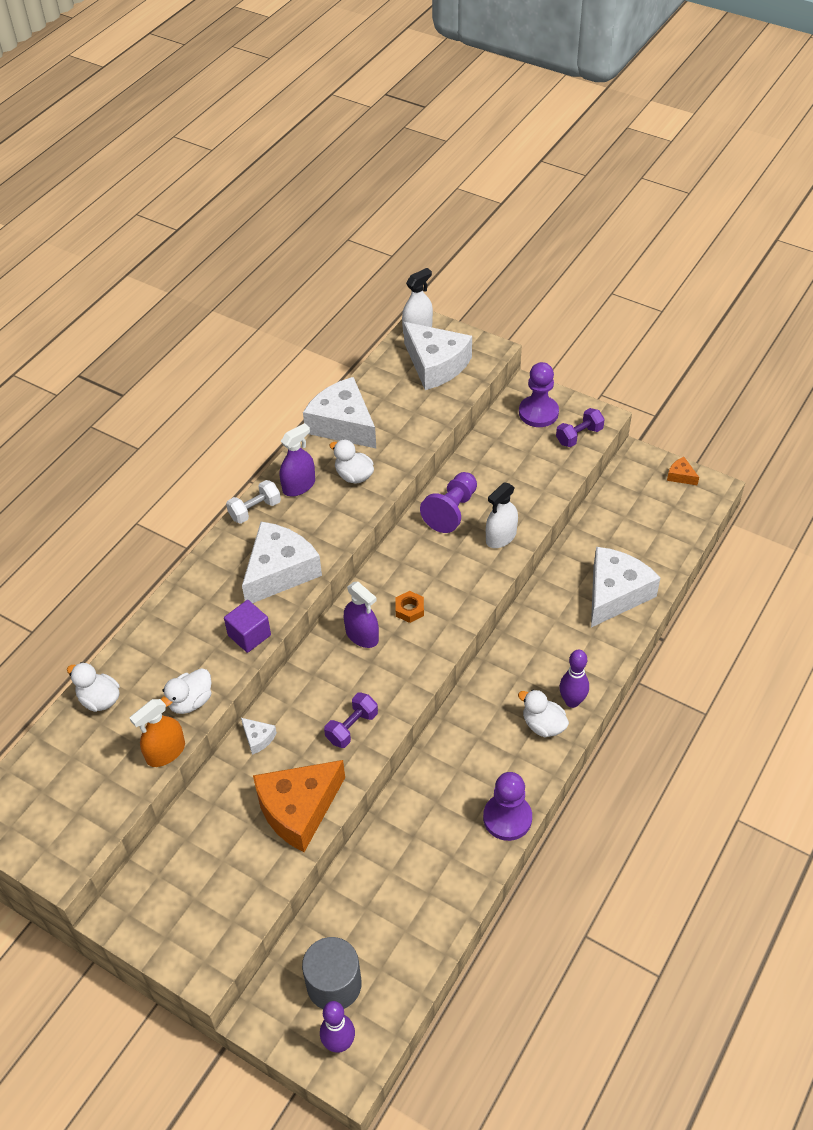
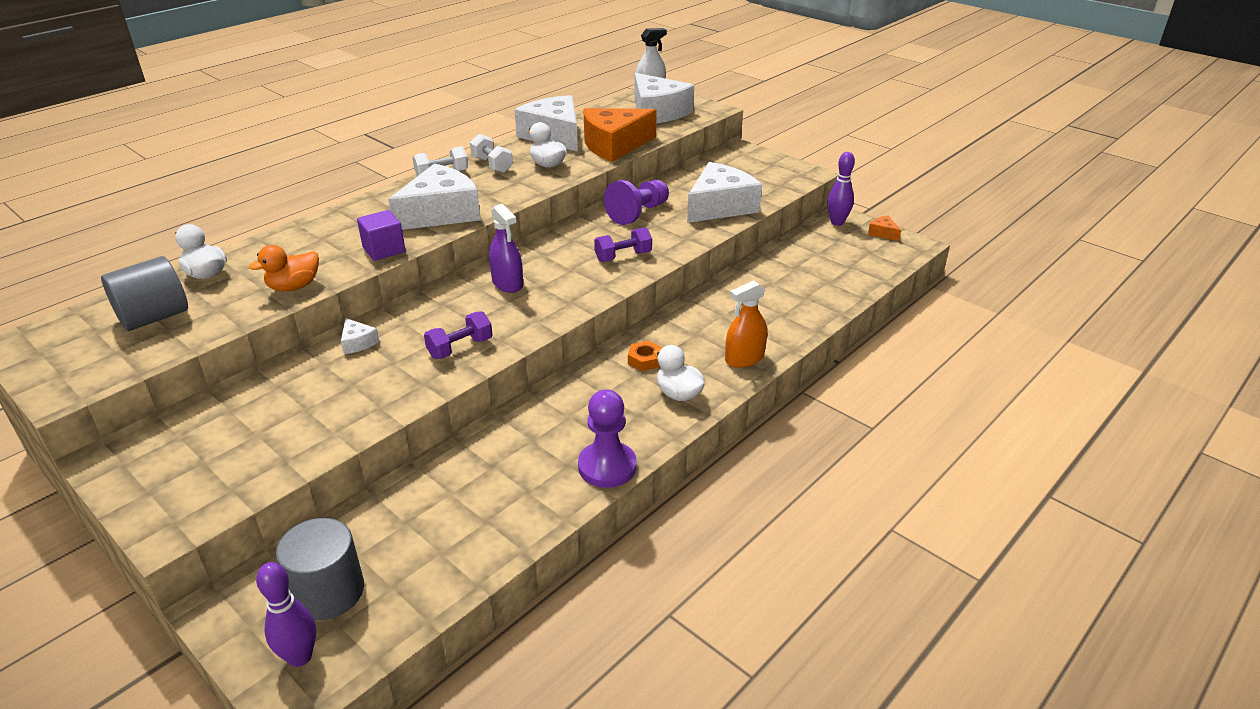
camera: 10 degrees right, 15 degrees down
(85, 764) = (154, 317): none -> grey cylinder
(165, 752) = (242, 319): orange spray bottle -> orange spray bottle (744, 358)
(190, 701) = (294, 287): white duck -> orange duck
(298, 809) = (365, 404): orange cheese -> orange cheese (614, 145)
(299, 486) = (492, 165): purple spray bottle -> white dumbbell
(409, 609) = (565, 271): orange nut -> orange nut (645, 360)
(501, 537) = (680, 235): white spray bottle -> none
(538, 413) = (748, 164): purple pawn -> none
(572, 701) = (717, 379): purple bowling pin -> purple bowling pin (837, 222)
(579, 436) = (783, 181): purple dumbbell -> purple dumbbell (623, 256)
(615, 593) = (791, 304): white cheese -> white cheese (720, 206)

